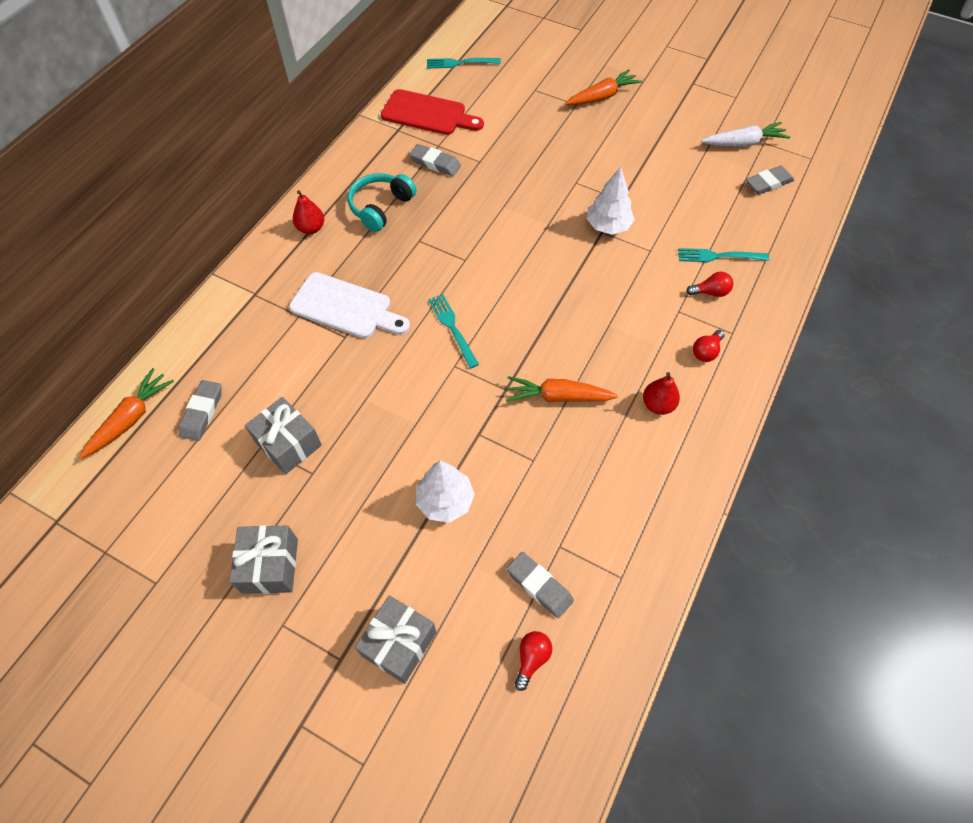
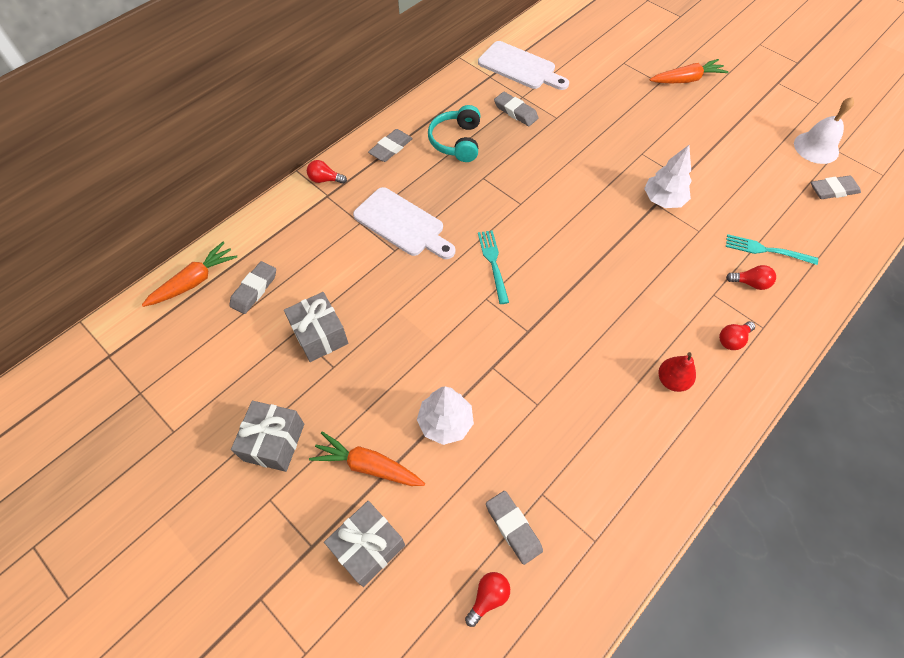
camera: 15 degrees right, 0 degrees up
(247, 277) = (325, 180): none -> red light bulb
(311, 228) = (391, 148): red pear -> grey eraser
(380, 207) = (456, 141): turquoise headphones -> turquoise headphones turned 45 degrees counterclockwise
(428, 114) = (520, 67): red cutting board -> white cutting board
(460, 63) = (561, 27): turquoise fork -> none
(558, 396) = (576, 350): orange carrot -> orange carrot (368, 465)
(743, 143) = (816, 147): white carrot -> white bell

